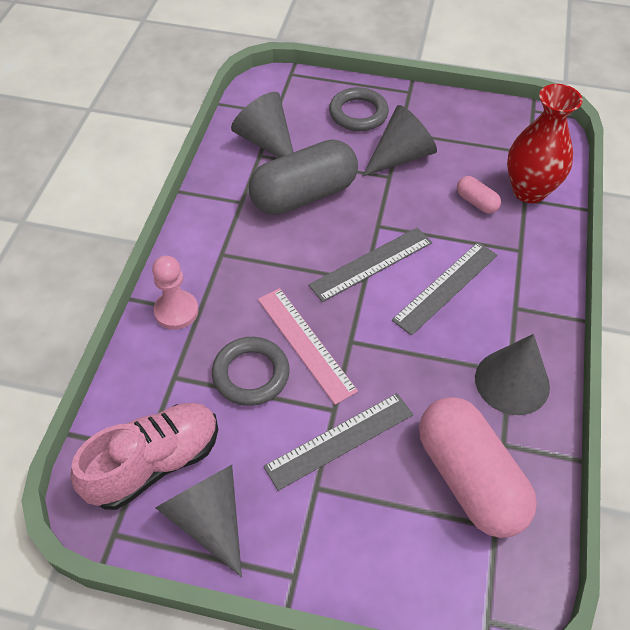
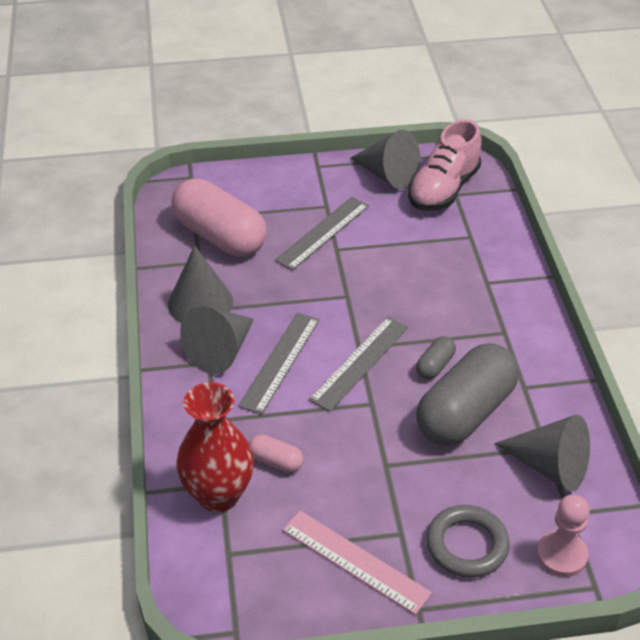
camera: 160 degrees right, 10 degrees down
(176, 311) = (505, 277): pink pawn -> pink pawn (561, 555)
(251, 374) = (413, 253): grey ring -> none
(304, 241) = (435, 366): none -> grey capsule
(306, 343) = (383, 284): pink ruler -> pink ruler (355, 561)
(400, 156) = (384, 495): grey cone -> grey cone (221, 351)

